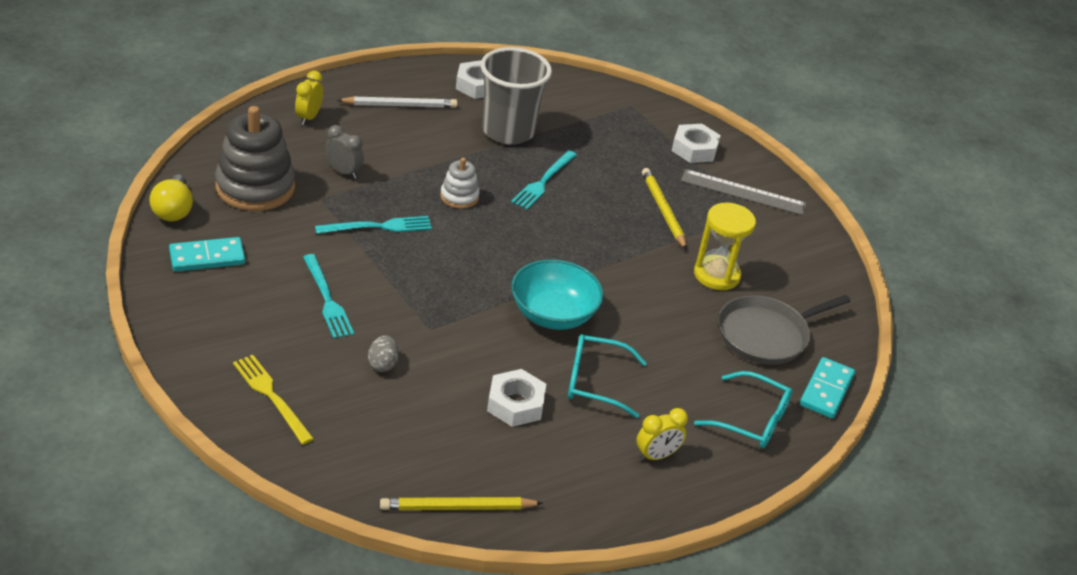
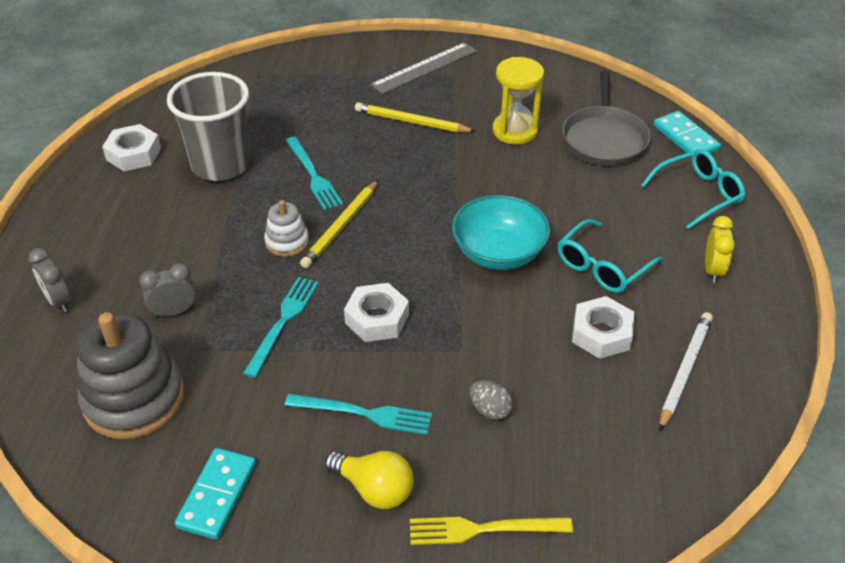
camera: 50 degrees left, 5 degrees up
(173, 210) = (108, 495): yellow light bulb -> yellow light bulb (374, 489)
(309, 117) = (59, 301): yellow clock -> grey clock
(400, 105) = (109, 222): white pencil -> white pencil (684, 371)
(458, 507) = (717, 439): yellow pencil -> yellow pencil (341, 226)
(694, 149) = (348, 67): white nut -> white nut (377, 318)

